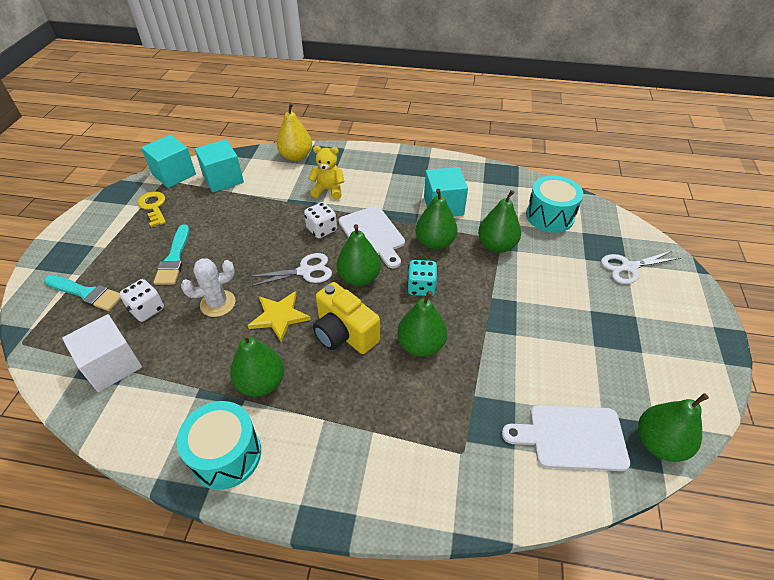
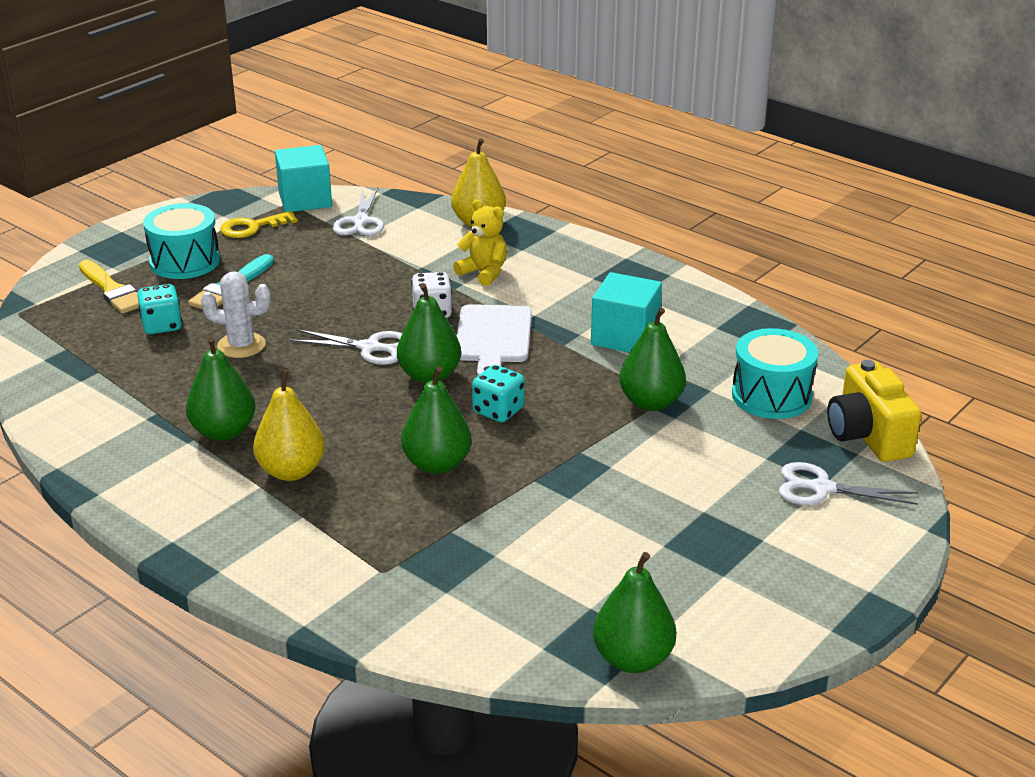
camera: 30 degrees right, 15 degrees down
(86, 293) = (112, 290): turquoise brush -> yellow brush
(112, 365) = (88, 362): white cube -> none
(147, 309) = (162, 326): white dice -> turquoise dice
(153, 207) = (252, 227): yellow key -> yellow key turned 120 degrees counterclockwise
(223, 179) = (360, 221): turquoise cube -> white scissors
(226, 455) = (136, 476): turquoise drum -> turquoise drum (185, 261)
(279, 316) = (298, 380): yellow star -> none
(335, 395) = (291, 471): none -> yellow pear
(344, 333) = (357, 422): yellow camera -> yellow camera (867, 436)
(435, 243) = (567, 372): green pear -> none
(572, 437) = (527, 610): white cutting board -> none

